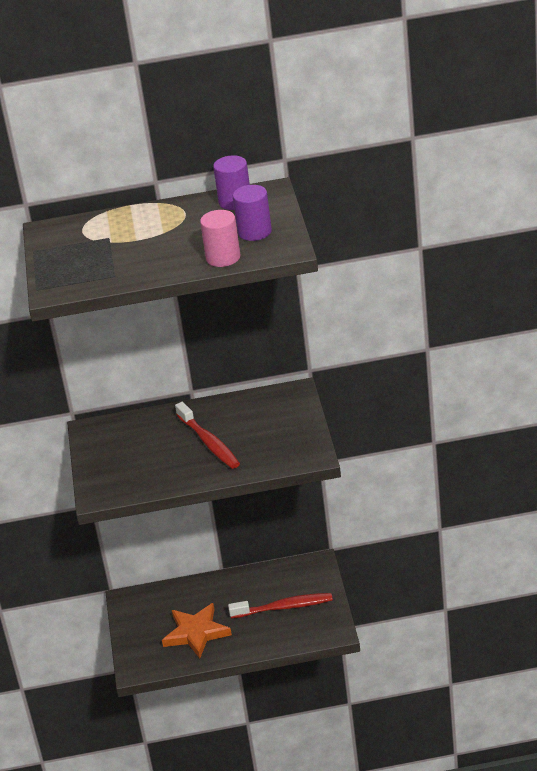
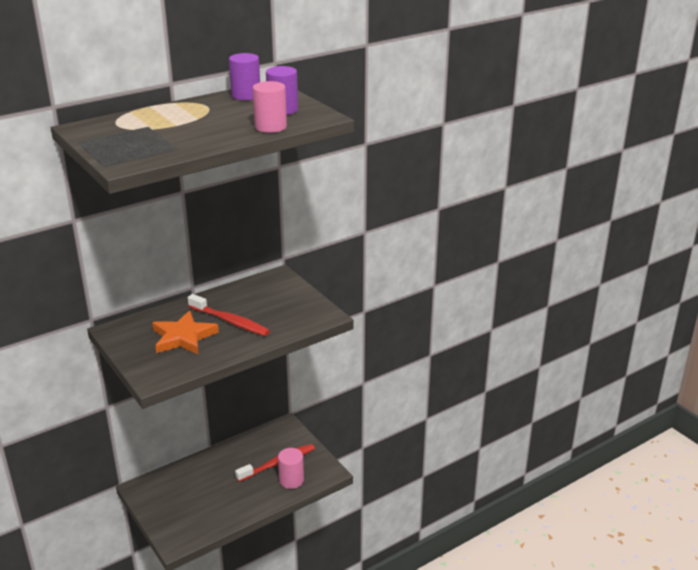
camera: 30 degrees left, 5 degrees down
(196, 633) = (215, 500): orange star -> orange star (183, 337)
(288, 631) = (291, 480): none -> pink cylinder

